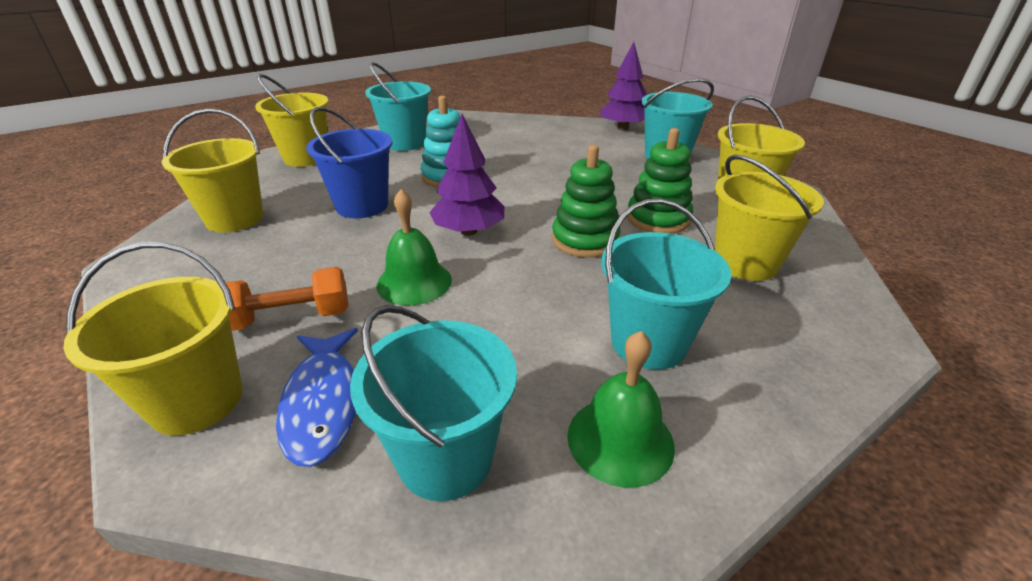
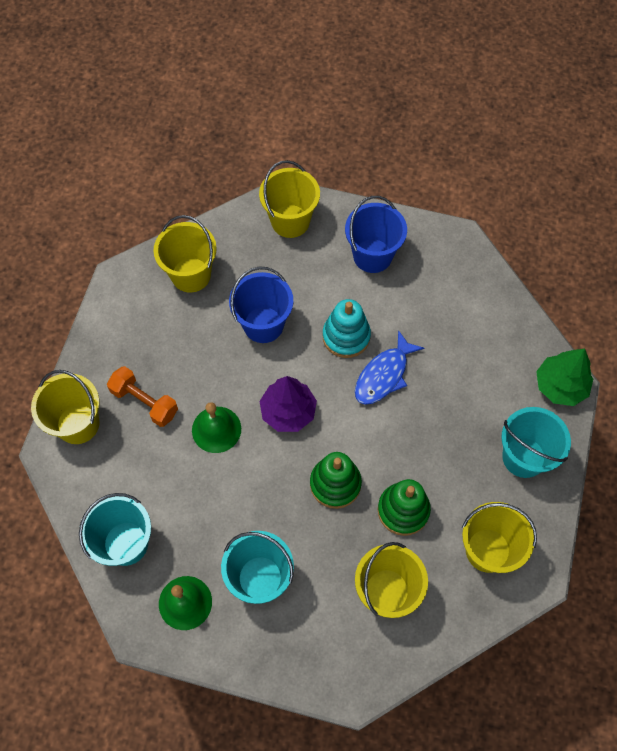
camera: 50 degrees right, 30 degrees up
(324, 403) = (114, 472): blue fish -> blue fish (384, 375)
(405, 143) = (372, 255): turquoise bucket -> blue bucket
(623, 128) = (560, 386): purple tree -> green tree

